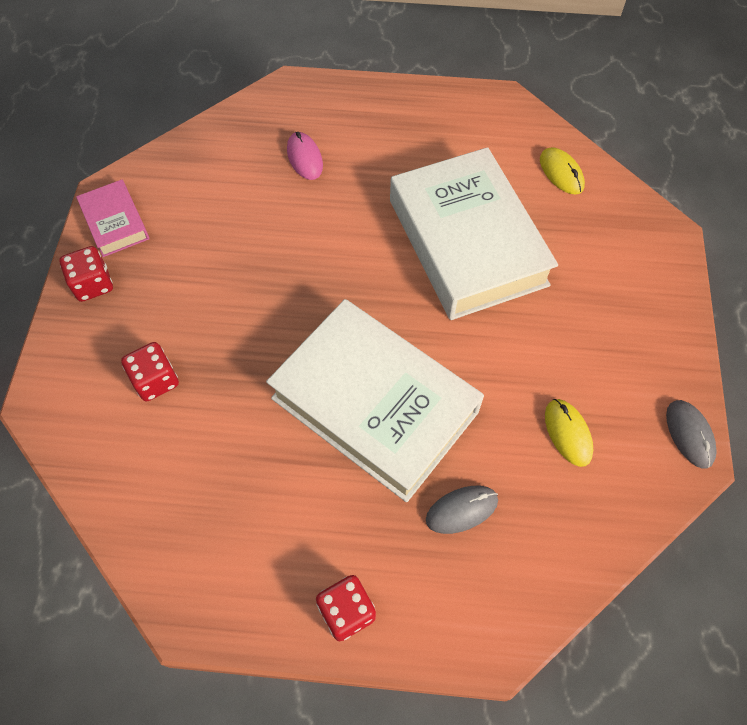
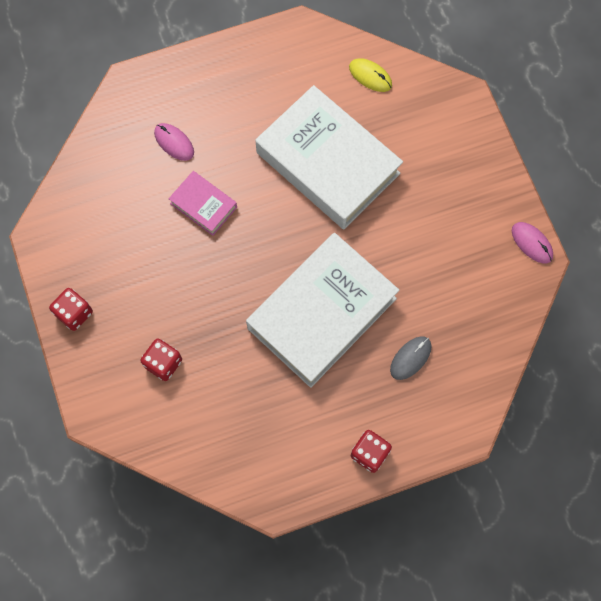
camera: 25 degrees left, 10 degrees up
(115, 222) = (60, 258): pink book -> pink book (203, 205)
(375, 405) = (322, 313): white book -> white book turned 60 degrees counterclockwise
(568, 433) = (455, 276): yellow mouse -> none
(689, 434) = (531, 243): grey mouse -> pink mouse

